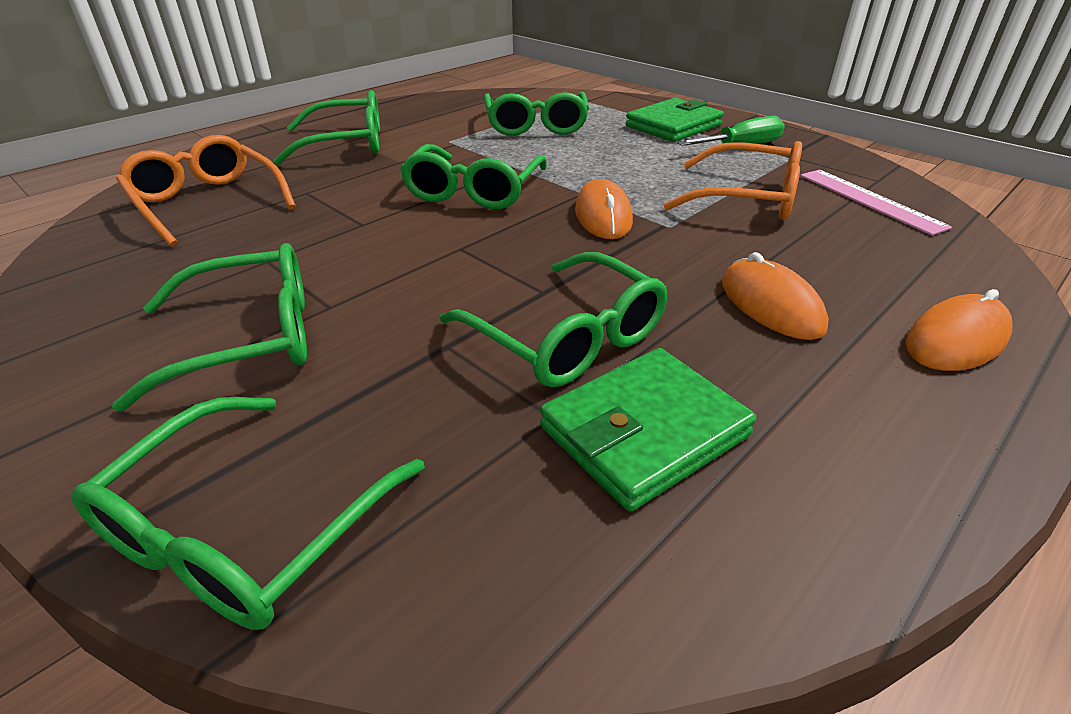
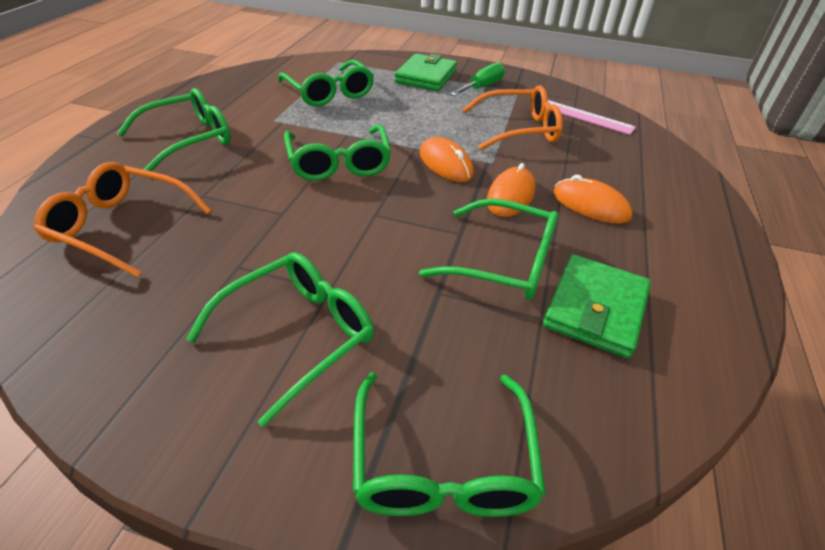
camera: 30 degrees left, 5 degrees up
(956, 340) = (686, 201): orange mouse -> orange mouse (510, 196)

